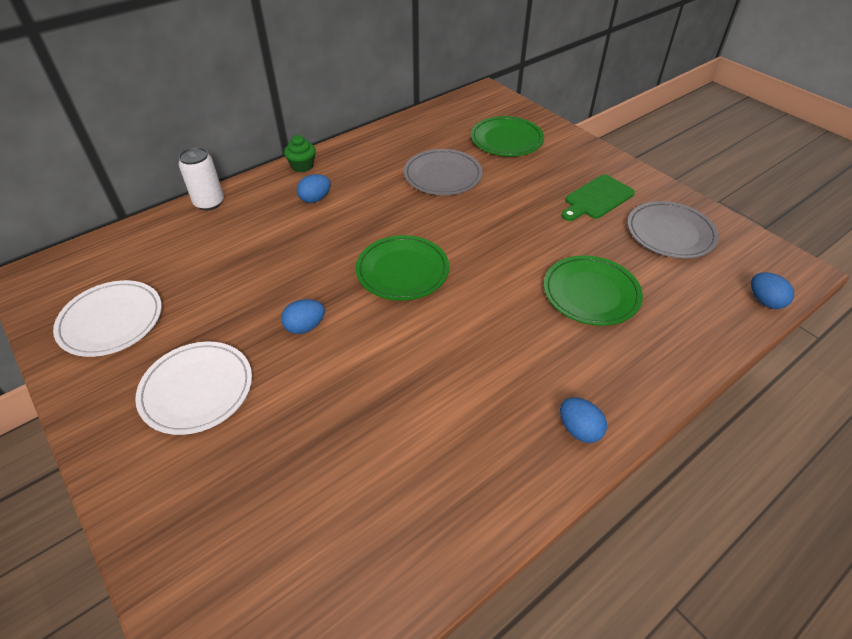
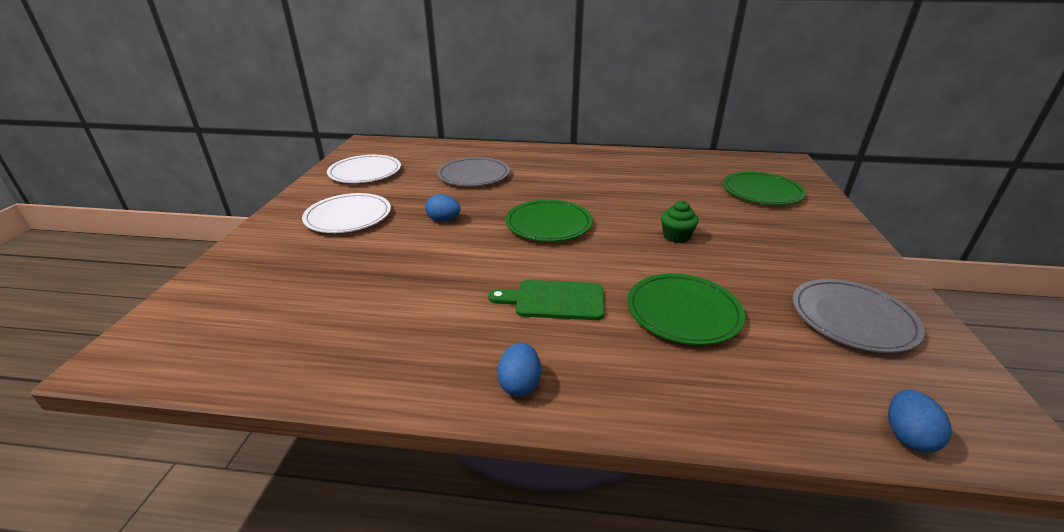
camera: 45 degrees right, 15 degrees down
(209, 203) = (491, 147): white can -> none
(302, 166) = (572, 151): green cupcake -> green cupcake (676, 236)
(315, 199) = (553, 168): blue egg -> none
(442, 175) = (667, 191): grey plate -> grey plate (474, 175)
(597, 198) = (798, 259): green cutting board -> green cutting board (554, 300)

